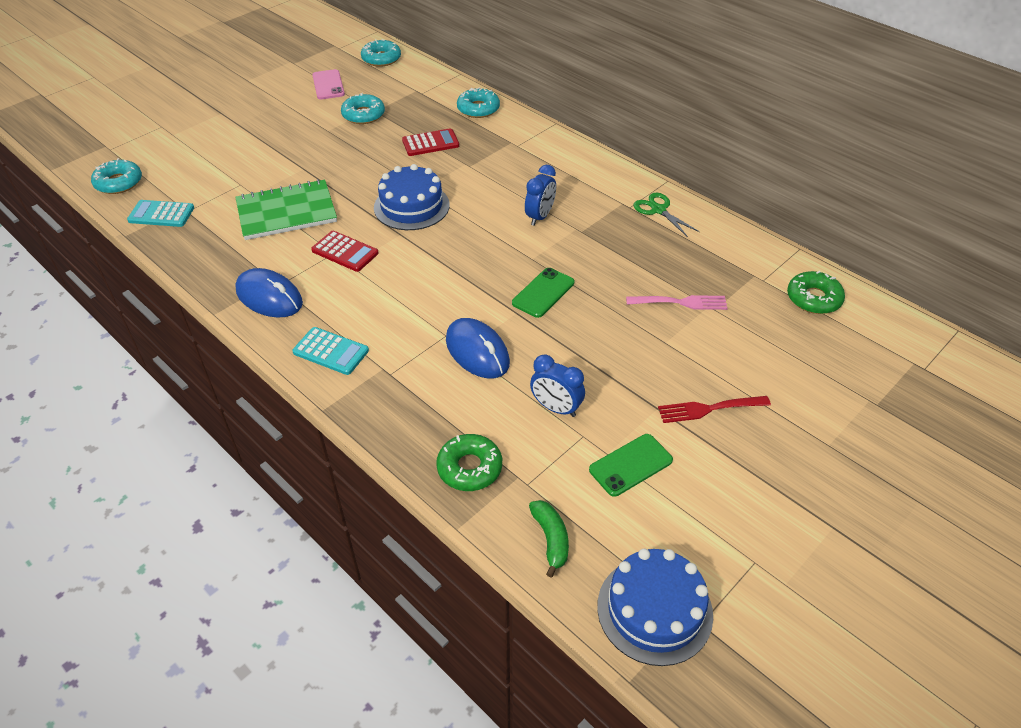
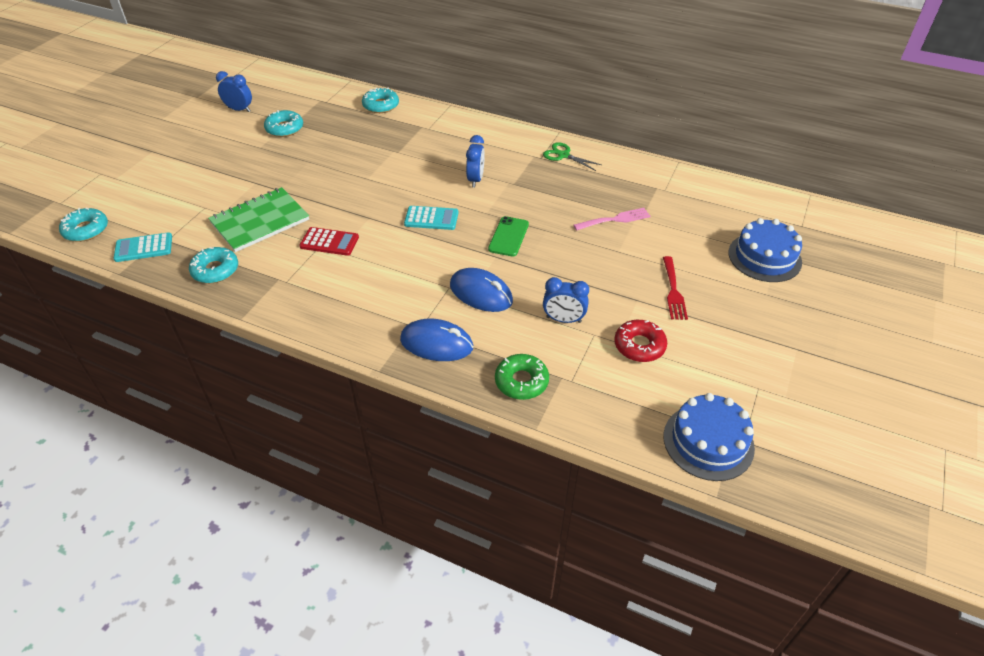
camera: 20 degrees left, 0 degrees up
(269, 297) = (283, 293): blue mouse -> blue mouse (436, 343)
(328, 85) = (239, 109): pink phone -> blue clock
(331, 351) = (361, 323): turquoise calculator -> turquoise calculator (431, 218)
(381, 59) = (275, 80): turquoise donut -> turquoise donut (215, 270)
(411, 206) = (366, 193): blue cake -> blue cake (764, 257)
(430, 143) = (355, 140): red calculator -> none
(551, 539) = (610, 415): green banana -> none
(630, 465) = (639, 346): green phone -> red donut
(708, 409) = (673, 291): red fork -> red fork turned 60 degrees counterclockwise
(813, 298) = (705, 195): green donut -> none

